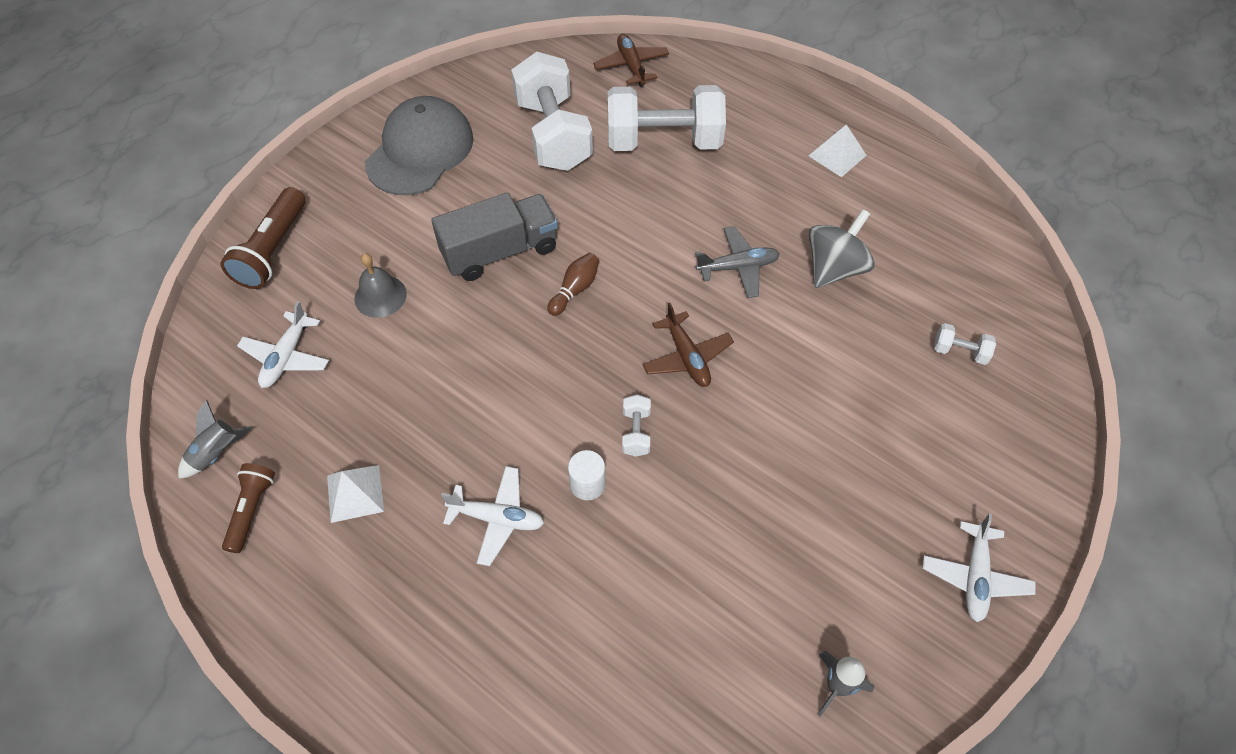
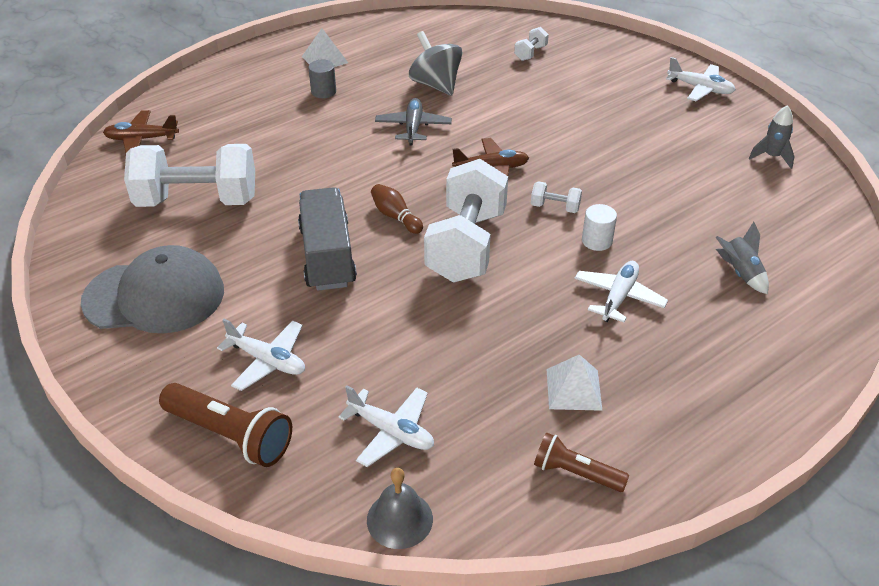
camera: 75 degrees left, 15 degrees down
(217, 453) = (499, 501): grey rocket -> grey rocket (740, 273)
(357, 248) = (267, 361): none -> white plane
(380, 296) = (342, 348): grey bell -> grey bell (399, 519)
(420, 151) = (154, 296): grey cap -> grey cap turned 135 degrees clockwise
(663, 141) = (251, 138): white dumbbell -> white dumbbell (466, 245)
(772, 172) = (323, 91): none -> grey cylinder

